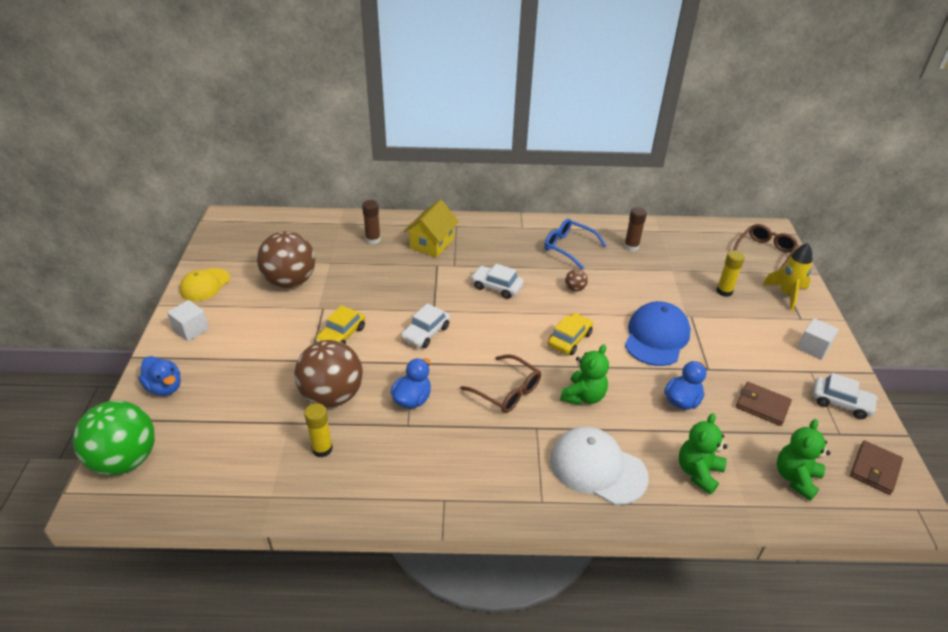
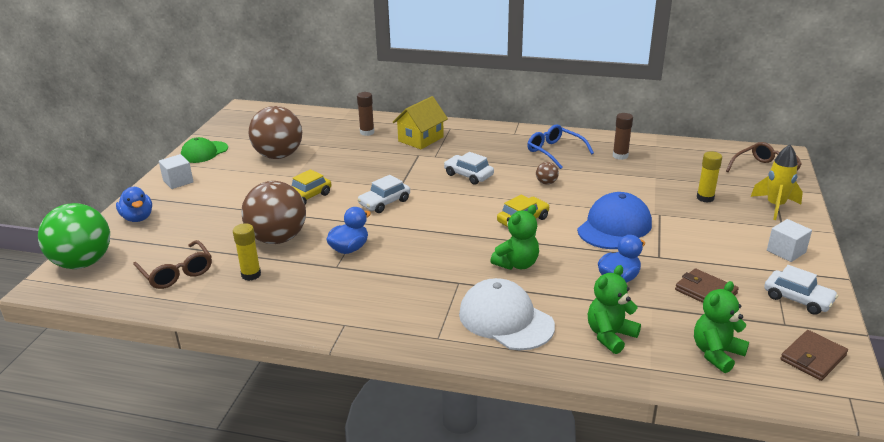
camera: 15 degrees right, 10 degrees down
(205, 285) = (204, 152): yellow cap -> green cap
(507, 391) = (442, 252): brown glasses -> brown glasses (176, 272)

